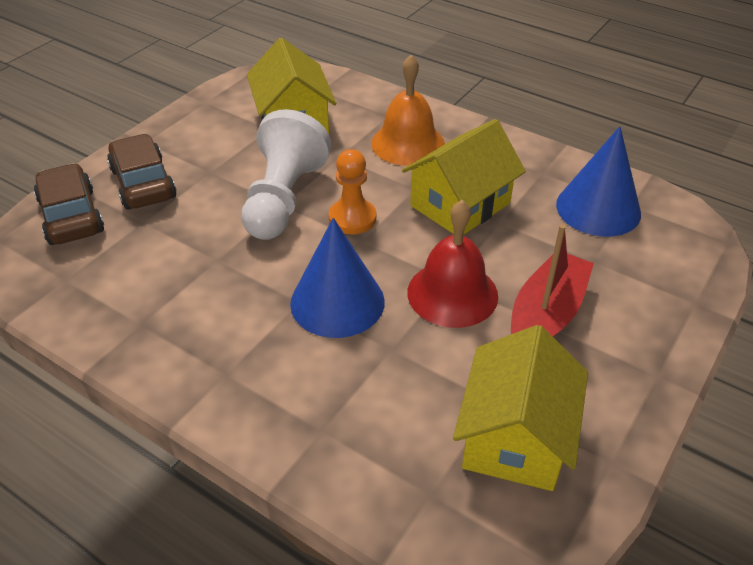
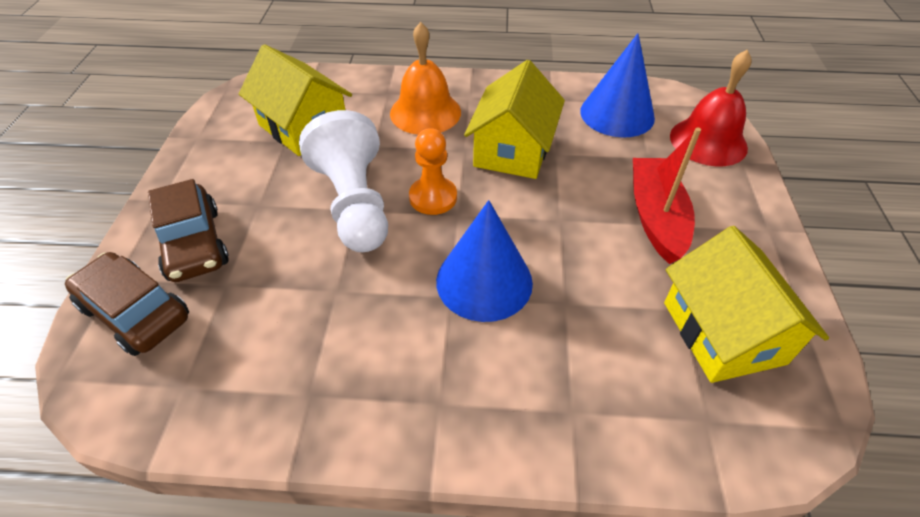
camera: 30 degrees left, 5 degrees up
(143, 183) = (194, 244): brown car -> brown car turned 150 degrees counterclockwise
(452, 293) = (572, 230): red bell -> red bell (708, 141)

